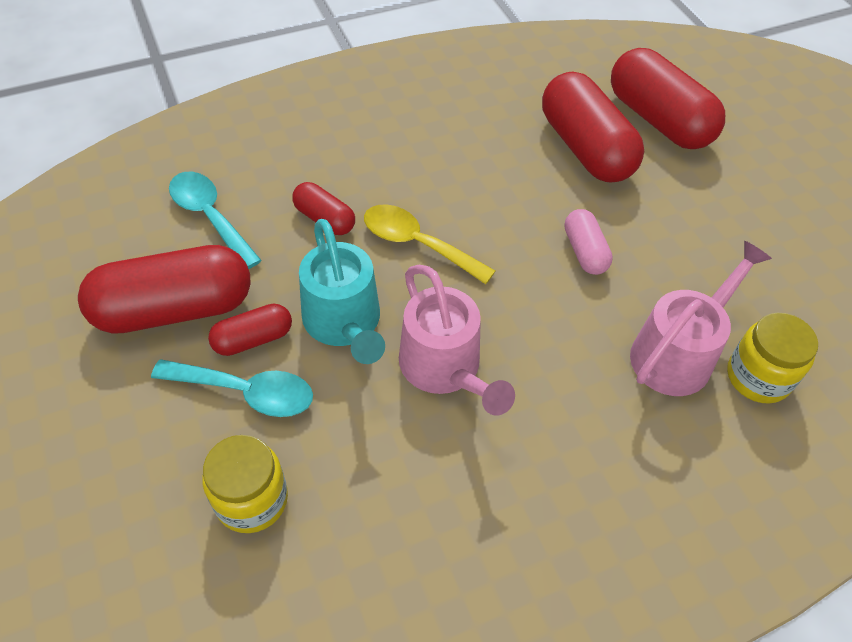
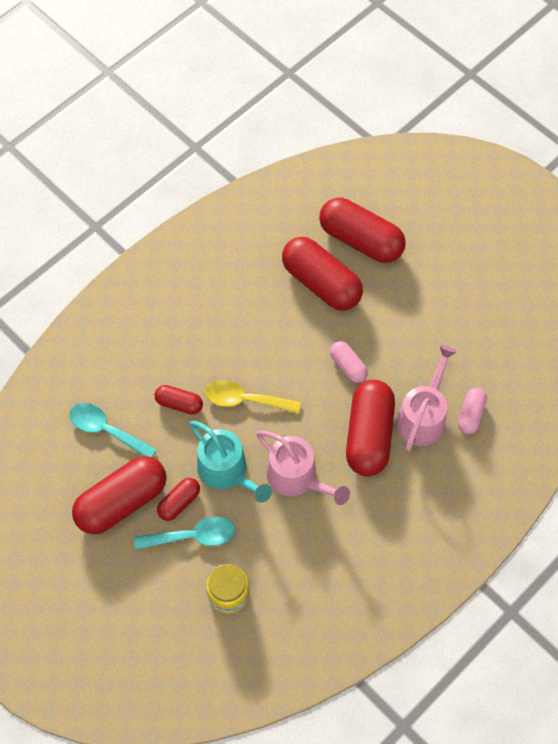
camera: 20 degrees left, 10 degrees up
(581, 350) = (369, 435): none -> red capsule
(758, 377) = (470, 415): yellow jar -> pink capsule

